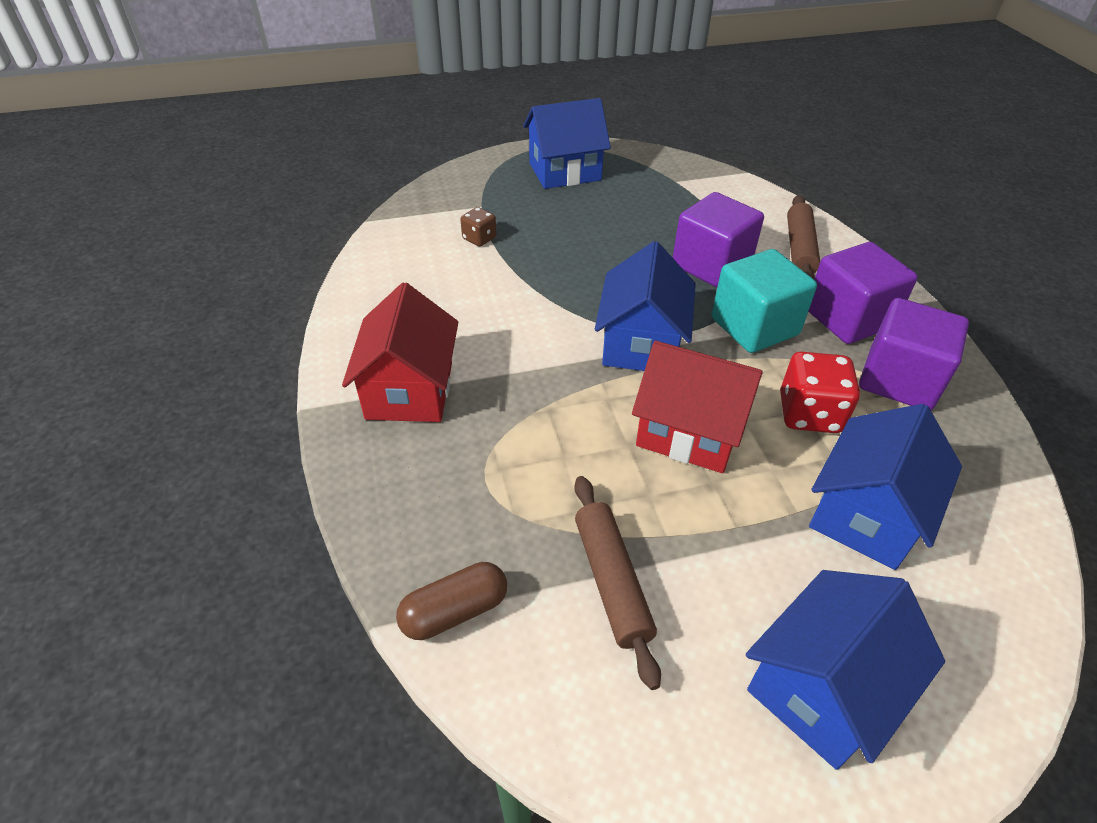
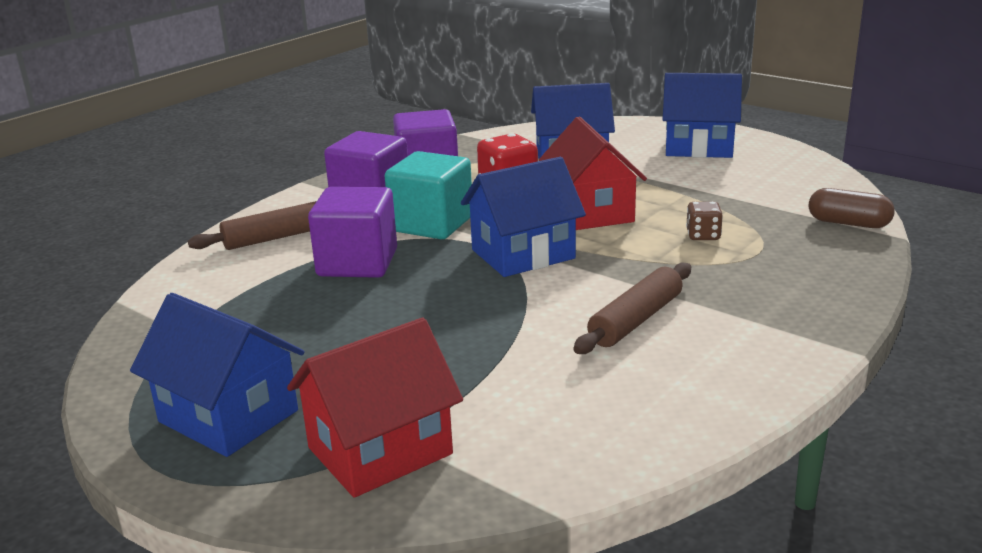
camera: 125 degrees left, 20 degrees down
(409, 390) = (748, 318): red house -> red house (380, 451)
(479, 238) = (477, 400): brown dice -> brown dice (703, 235)
(611, 582) = (743, 196): brown rolling pin -> brown rolling pin (636, 320)

